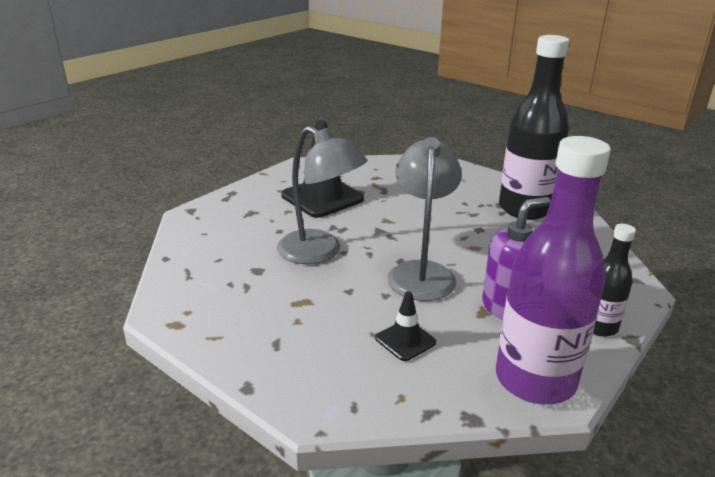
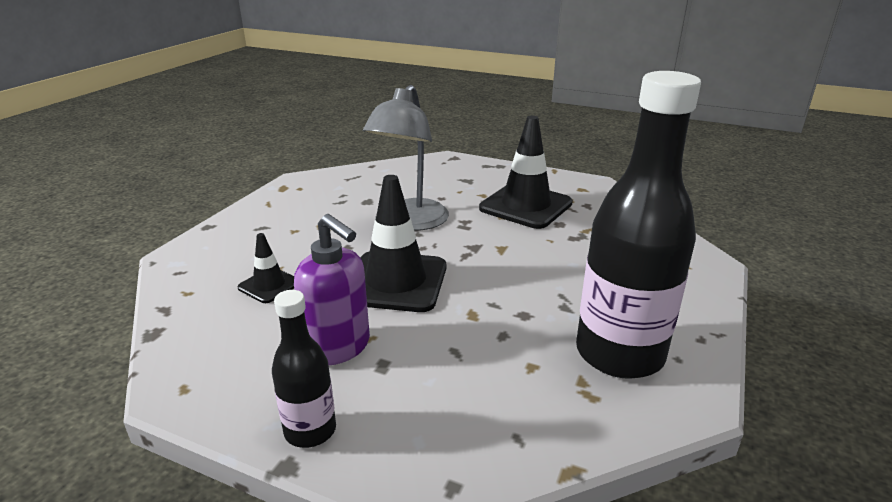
camera: 75 degrees right, 0 degrees up
(421, 272) = (396, 282): grey lamp -> black traffic cone
(535, 380) = (203, 372): purple bottle -> none

